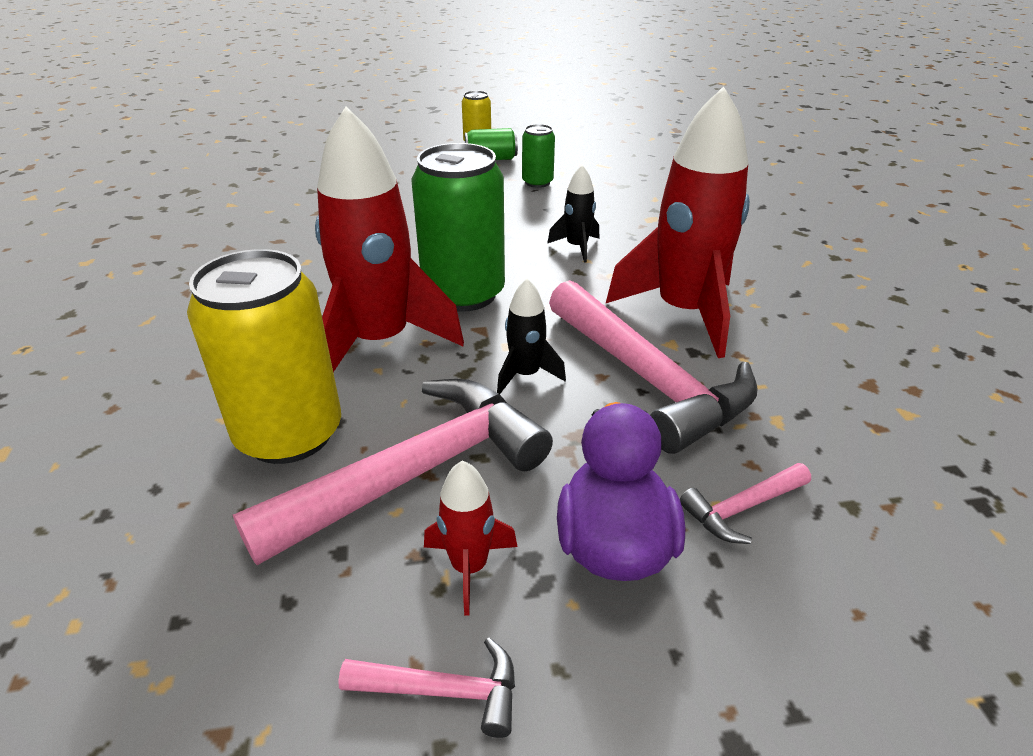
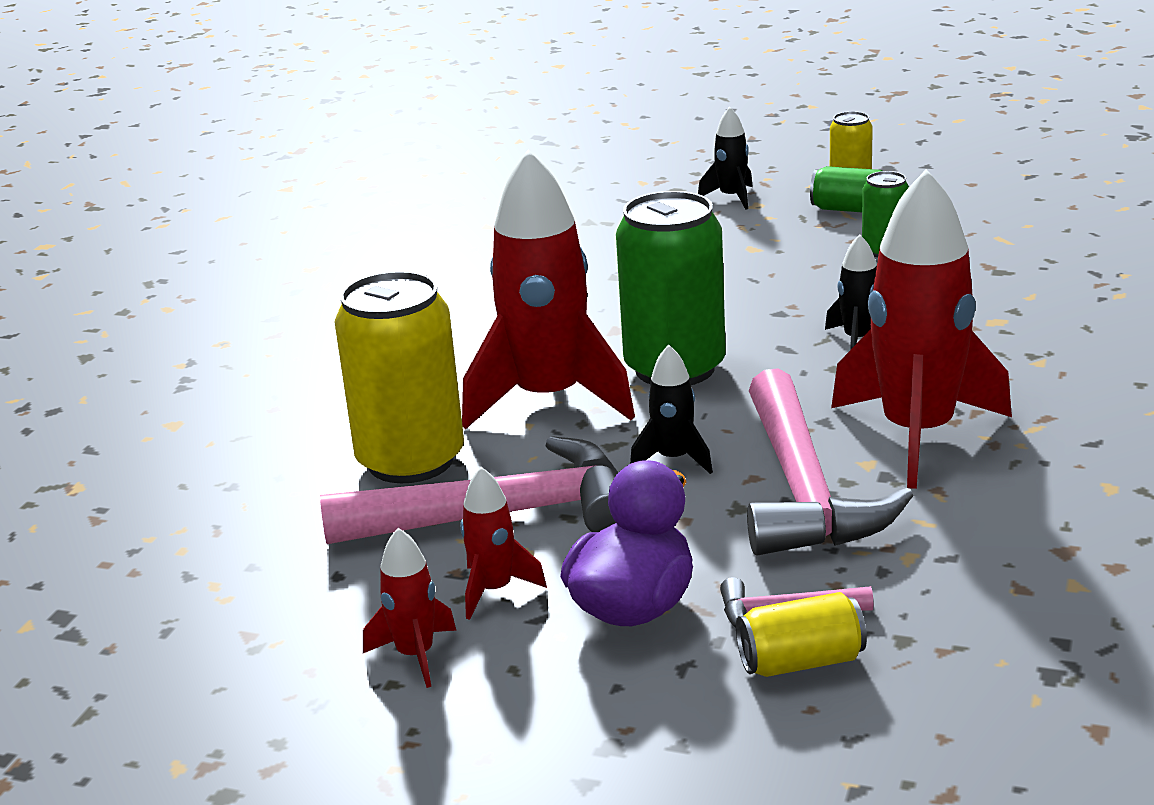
camera: 30 degrees right, 10 degrees down
(405, 161) = (731, 198): none -> black rocket
(443, 691) = (415, 655): pink hammer -> red rocket
(802, 560) = (801, 662): none -> yellow can

